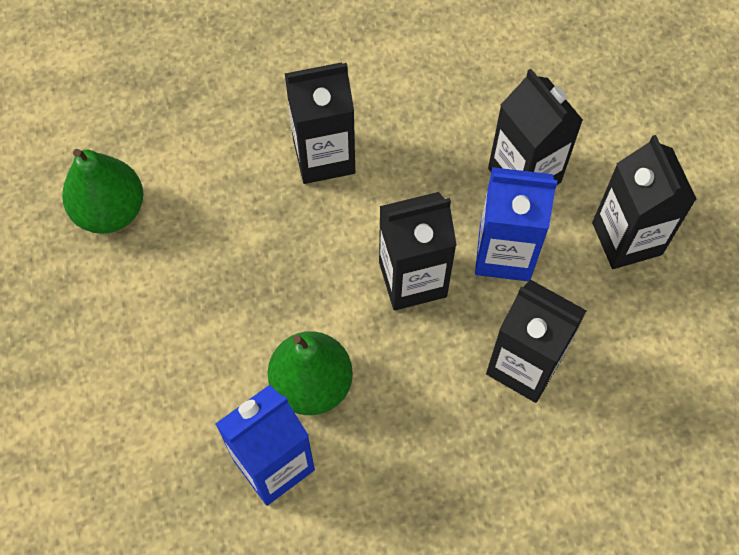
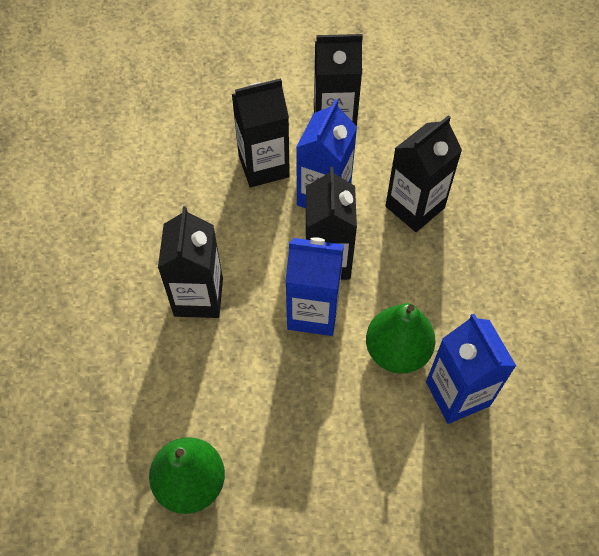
camera: 75 degrees left, 5 degrees down
(337, 280) = (313, 312): none -> blue carton

